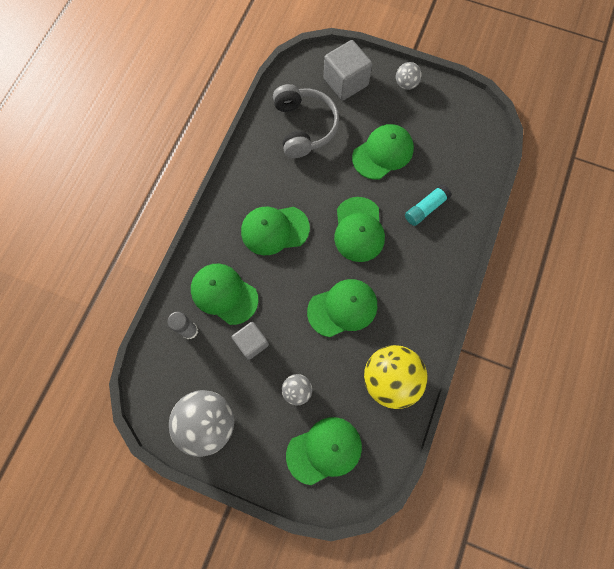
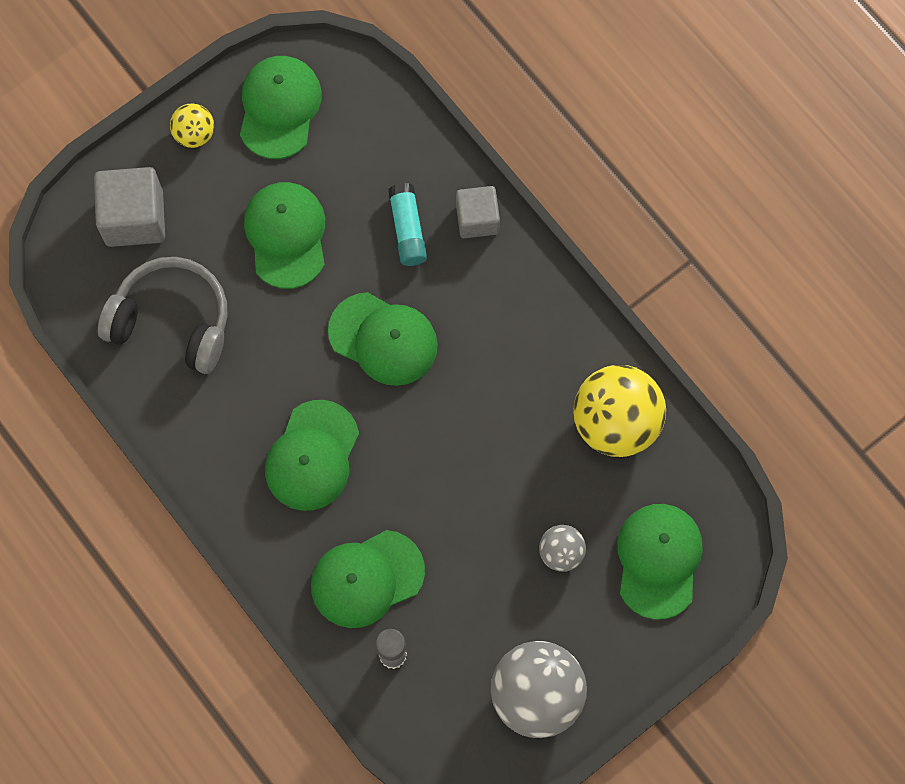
camera: 60 degrees left, 0 degrees up
(252, 342) = (460, 577): grey cube -> grey cube (477, 219)
(342, 308) = (484, 427): green cap -> green cap (279, 108)
(406, 84) = (194, 134): grey ball -> yellow ball

